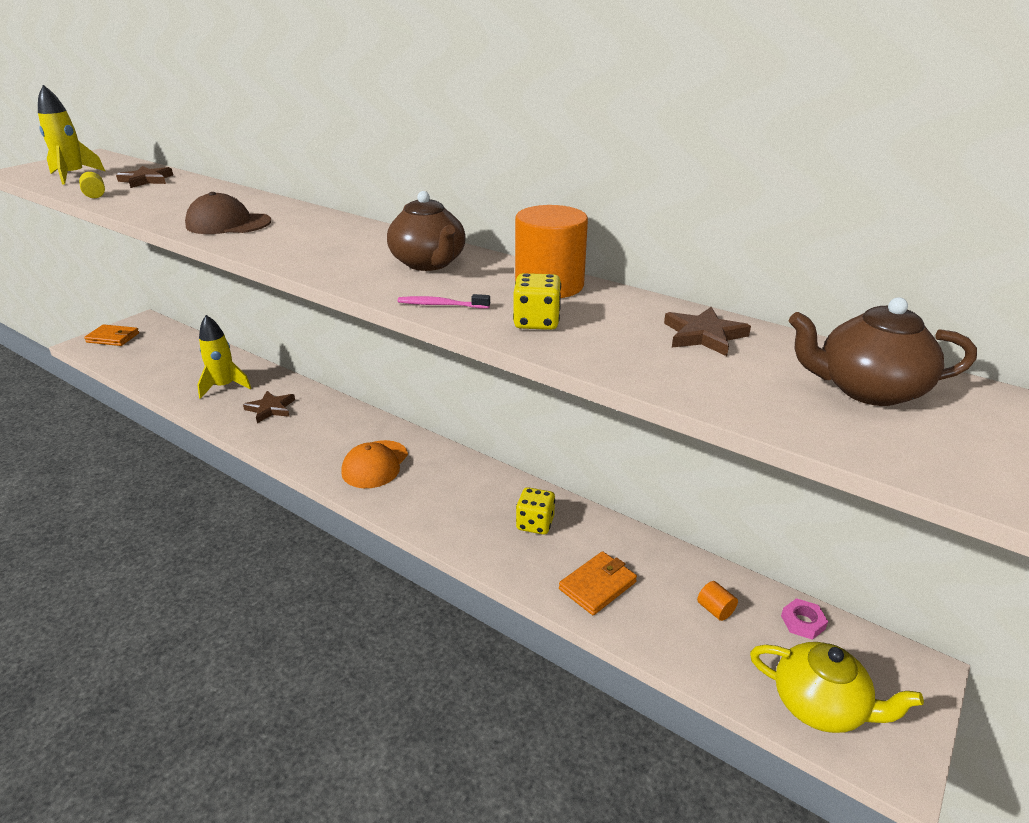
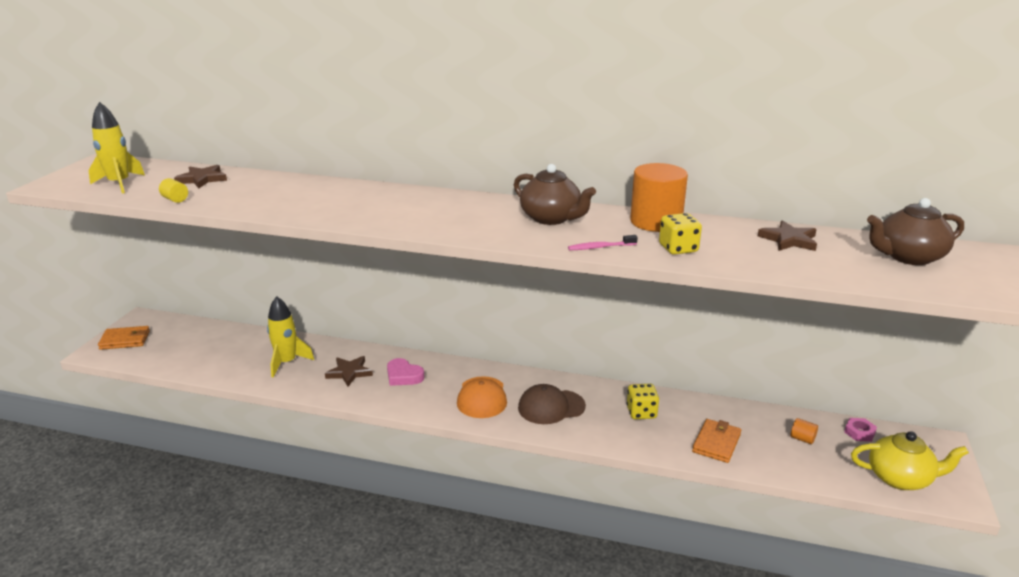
camera: 20 degrees left, 5 degrees down
(228, 224) = (344, 209): brown cap -> brown cap (551, 407)
(318, 423) = (403, 376): none -> pink heart

